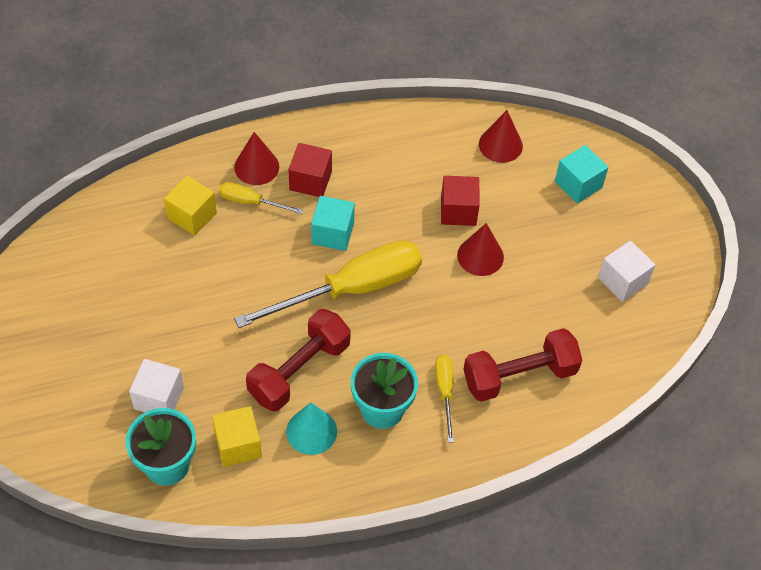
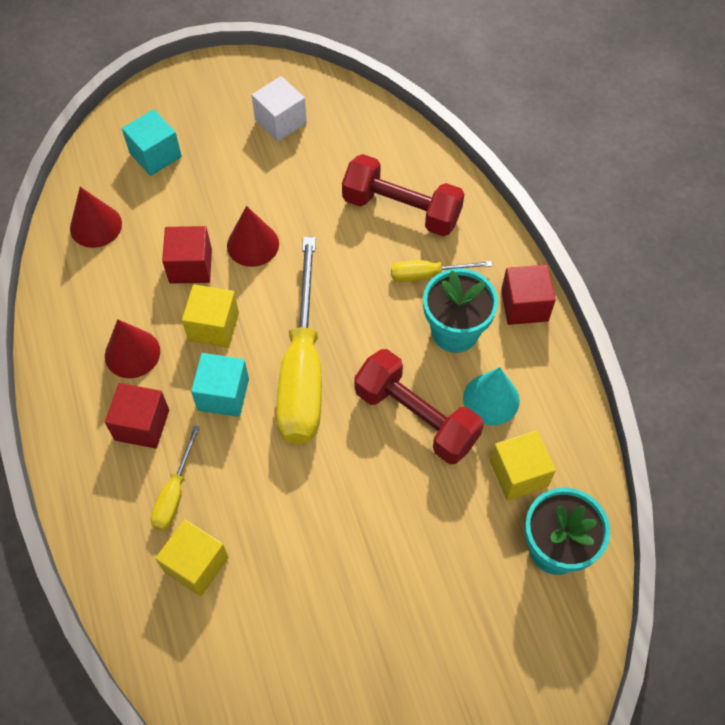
camera: 90 degrees left, 5 degrees up
(159, 398) = (469, 570): white cube -> none
(256, 167) = (117, 491): red cone -> red cone (132, 353)
(351, 289) = (302, 370): yellow screwdriver -> yellow screwdriver turned 150 degrees counterclockwise
(397, 227) = (213, 326): none -> yellow cube
(408, 471) = (524, 305): none -> red cube
(519, 376) = (401, 209): red dumbbell -> red dumbbell turned 45 degrees counterclockwise

